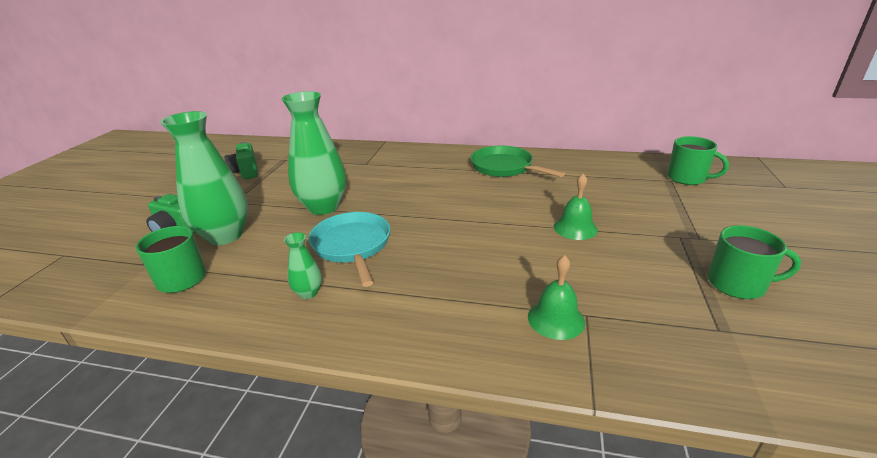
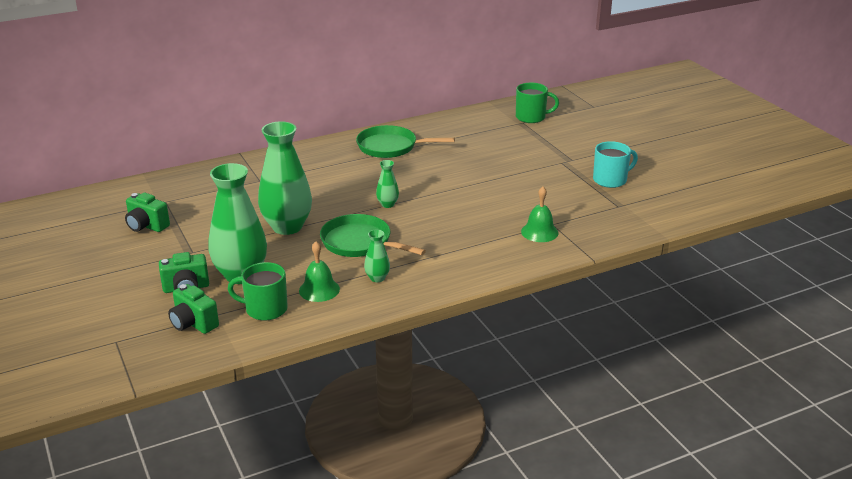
camera: 40 degrees left, 0 degrees up
(122, 265) = (193, 323): none -> green camera
(352, 246) = (360, 242): turquoise pan -> green pan
(430, 217) = (387, 204): none -> green vase
(575, 228) = (495, 178): green bell -> green bell (319, 289)
(738, 284) = (610, 180): green mug -> turquoise mug

